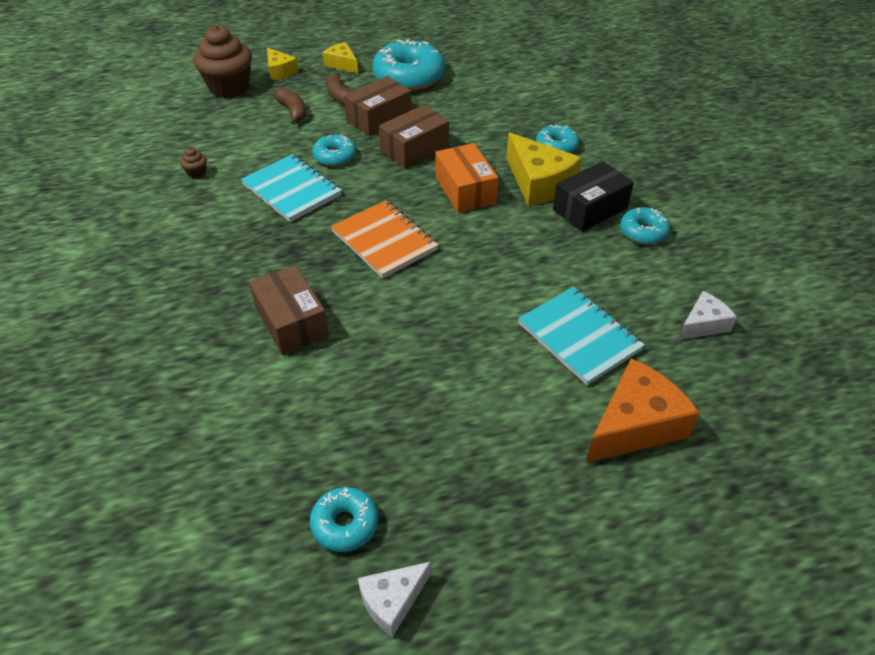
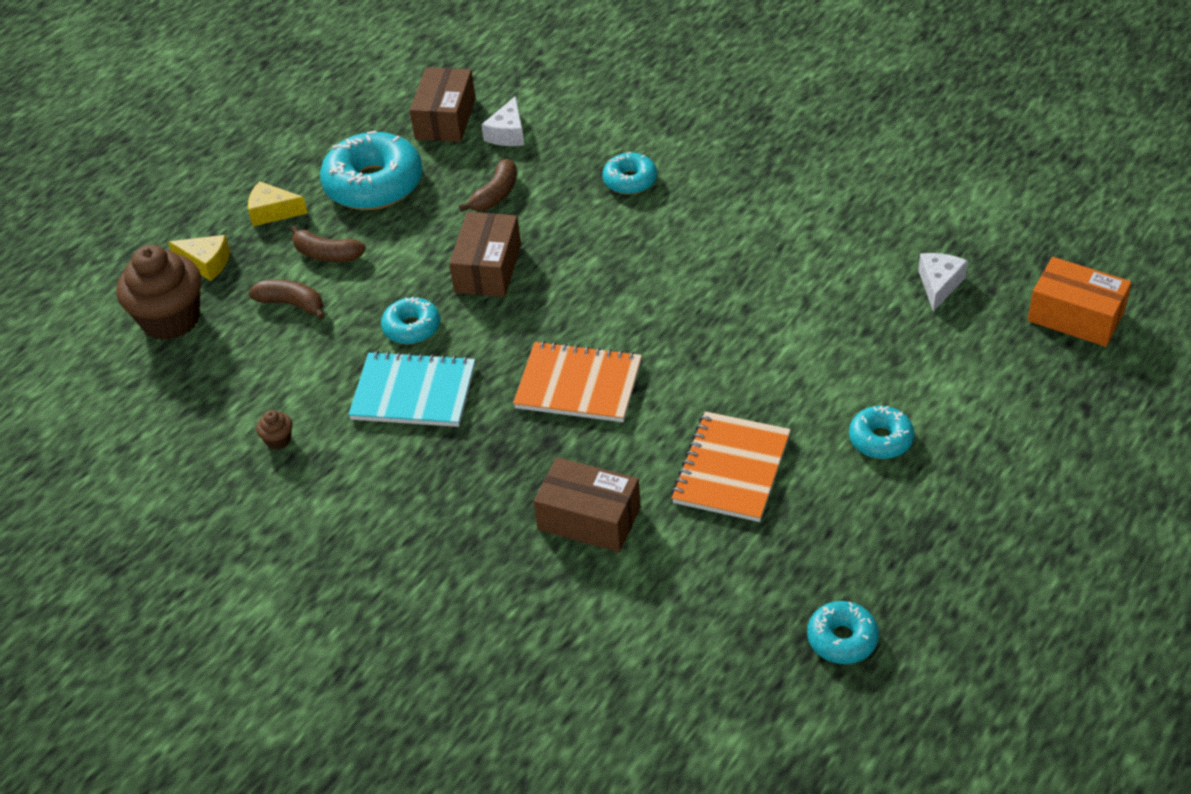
camera: 35 degrees left, 0 degrees up
(379, 118) = (403, 255): brown box -> brown box (445, 119)
(392, 601) = (939, 661): white cheese -> white cheese (508, 133)
(413, 352) = (731, 469): none -> orange notebook
(465, 190) = (594, 283): orange box -> orange box (1075, 316)
(467, 114) = (496, 195): none -> brown banana
(538, 183) = (657, 232): yellow cheese -> none
(579, 337) = (854, 361): turquoise notebook -> none
(590, 209) = (734, 231): black box -> none
(635, 424) = (971, 406): orange cheese -> none
(643, 232) = (805, 226): turquoise donut -> turquoise donut (880, 439)

